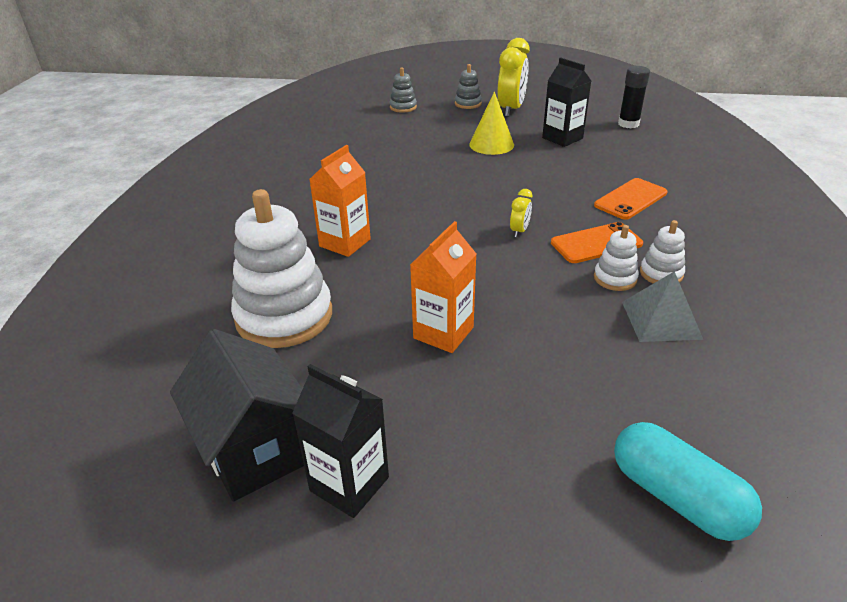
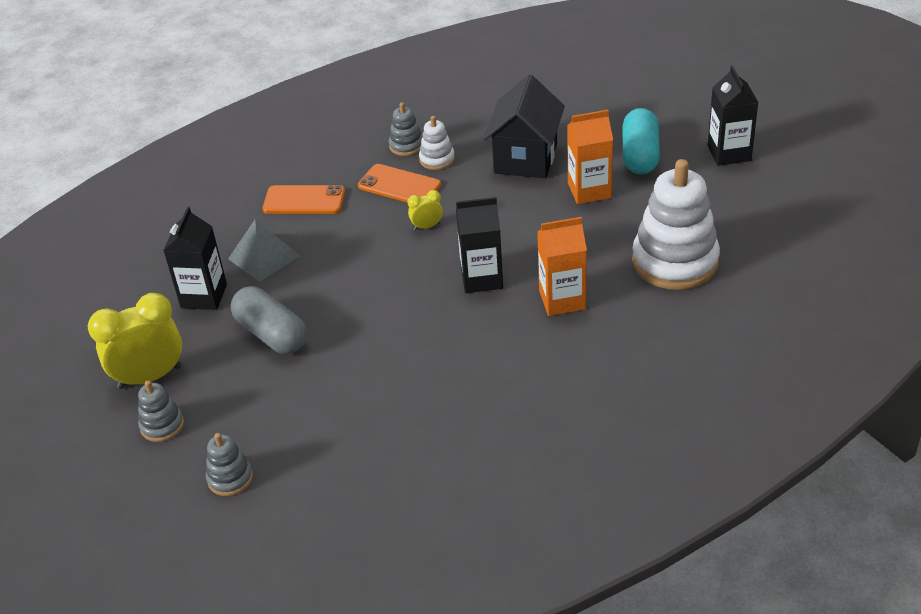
camera: 130 degrees left, 5 degrees up
(256, 449) = (762, 192): black house -> black house (525, 158)
(422, 225) = (481, 278): none -> black carton
(491, 144) = (272, 334): yellow cone -> grey capsule
(628, 124) = (118, 272): black glue stick -> none
(661, 273) = (406, 145): white stacking toy -> grey stacking toy
(661, 320) = (462, 127): grey pyramid -> grey pyramid (264, 257)
(676, 497) = (594, 76): turquoise capsule -> turquoise capsule (640, 155)

